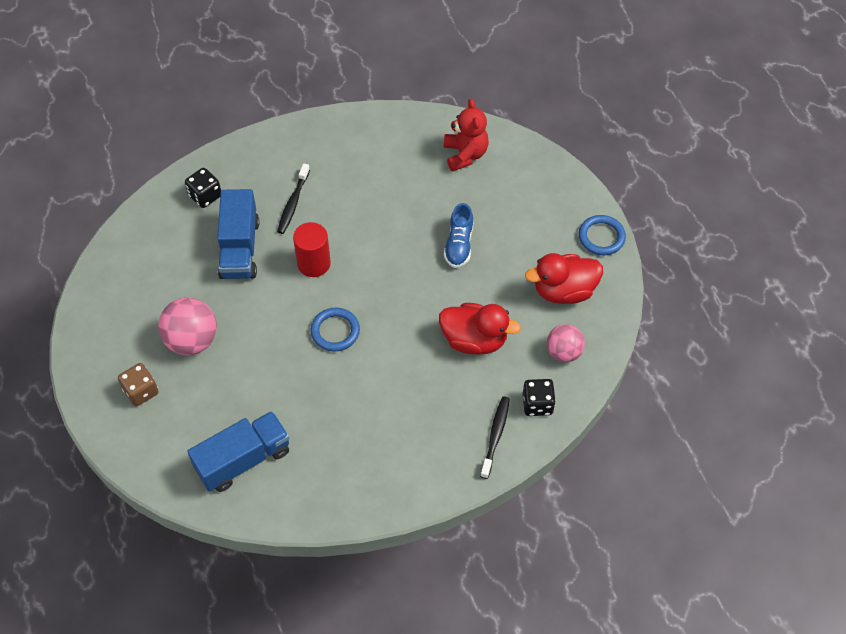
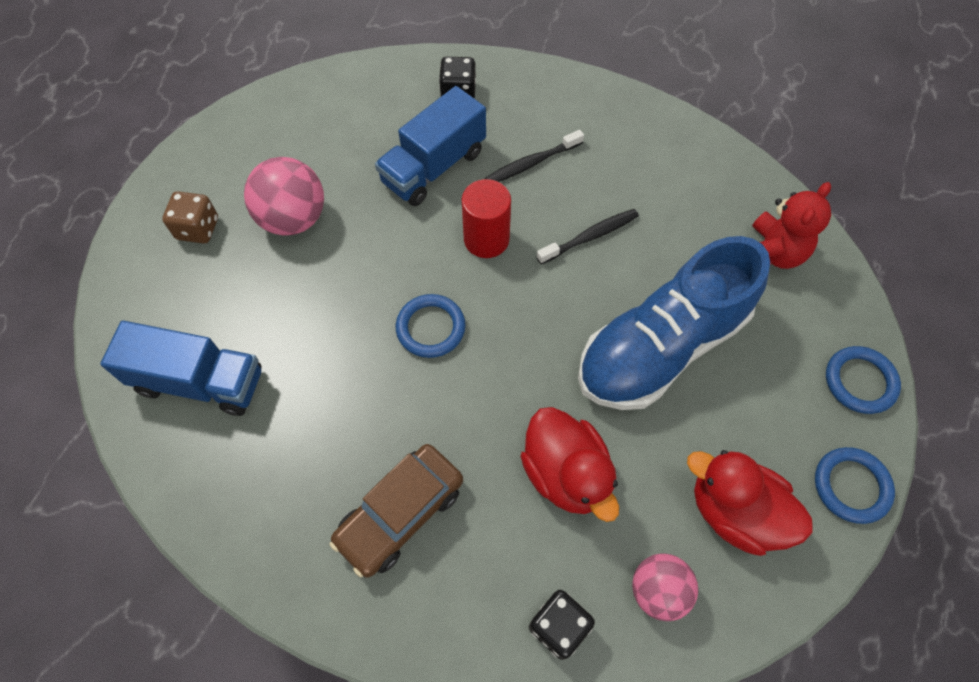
camera: 45 degrees right, 5 degrees up
(417, 424) = (400, 513): none -> brown car
(459, 244) = (661, 347): blue shoe -> blue shoe, size x2.17
(495, 436) = (468, 617): black toothbrush -> black toothbrush (589, 237)
(563, 186) = (860, 381): none -> blue ring

